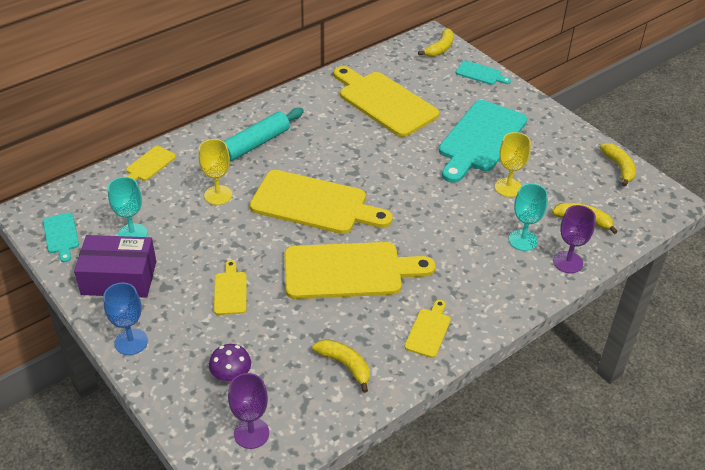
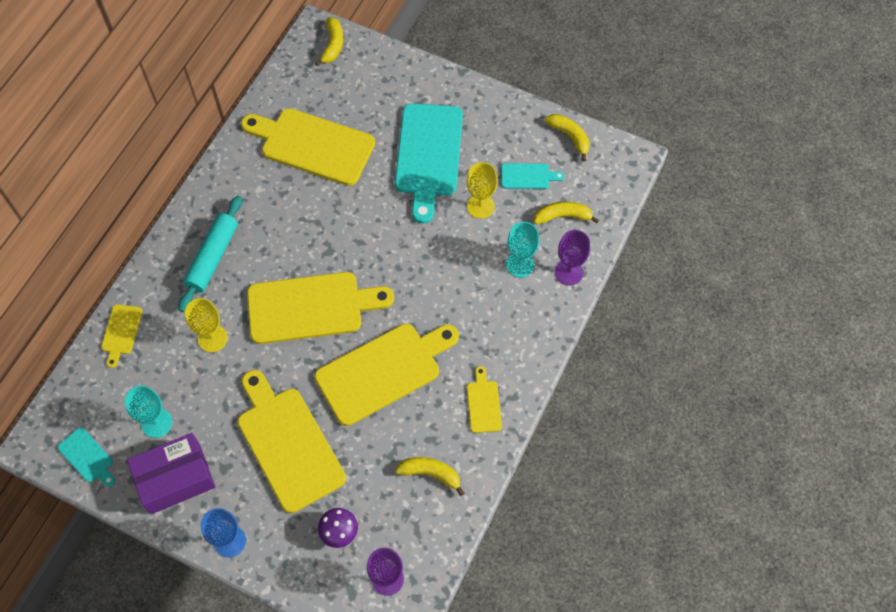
camera: 25 degrees left, 20 degrees up
(230, 291) = (287, 444): yellow cutting board -> yellow cutting board, size x2.18
(480, 74) = (389, 65): turquoise cutting board -> turquoise cutting board (528, 176)

